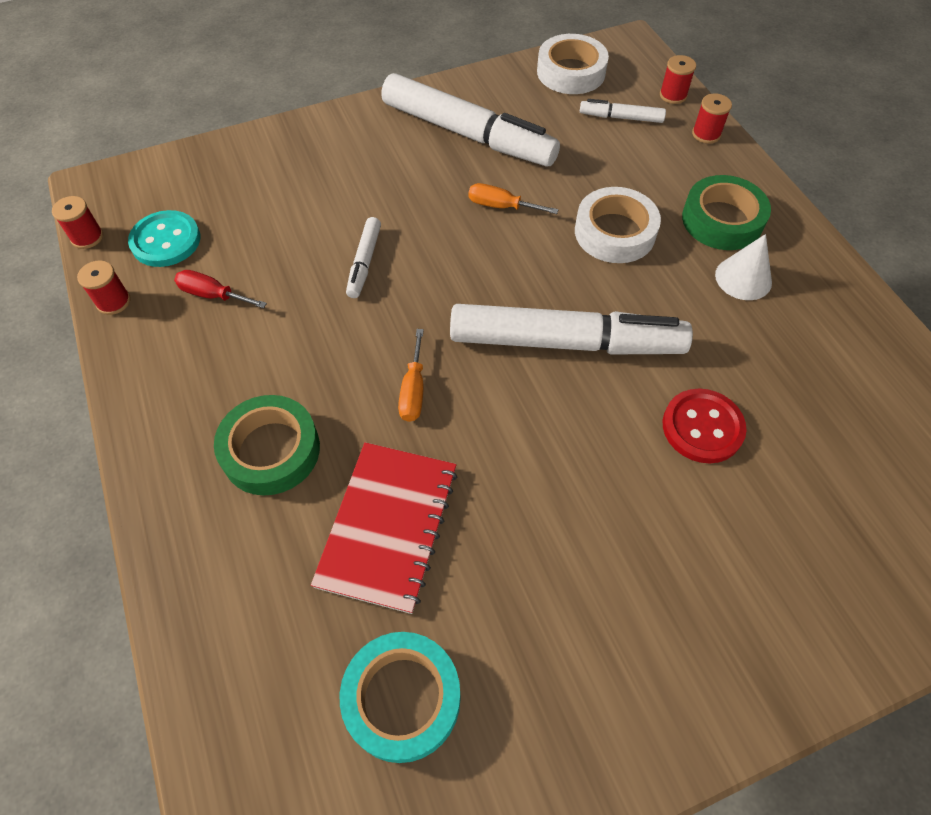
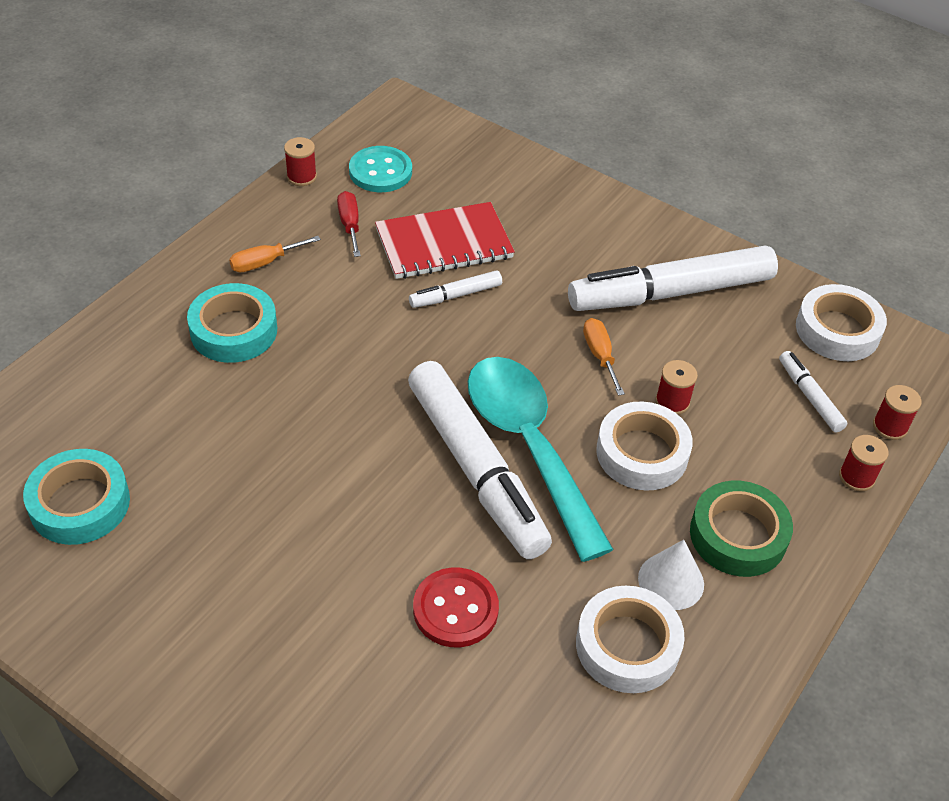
camera: 55 degrees right, 10 degrees down
(87, 237) = (349, 130): red spool -> red spool (672, 402)
(271, 450) = (234, 330): green tape -> turquoise tape
(388, 526) = (213, 430): red notebook -> red notebook (444, 244)
(413, 390) = (348, 388): orange screwdriver -> orange screwdriver (265, 262)
(468, 134) = (670, 292): white marker -> white marker turned 75 degrees clockwise
(564, 296) = (528, 446): none -> turquoise spoon
(789, 333) = (627, 645): none -> white tape

